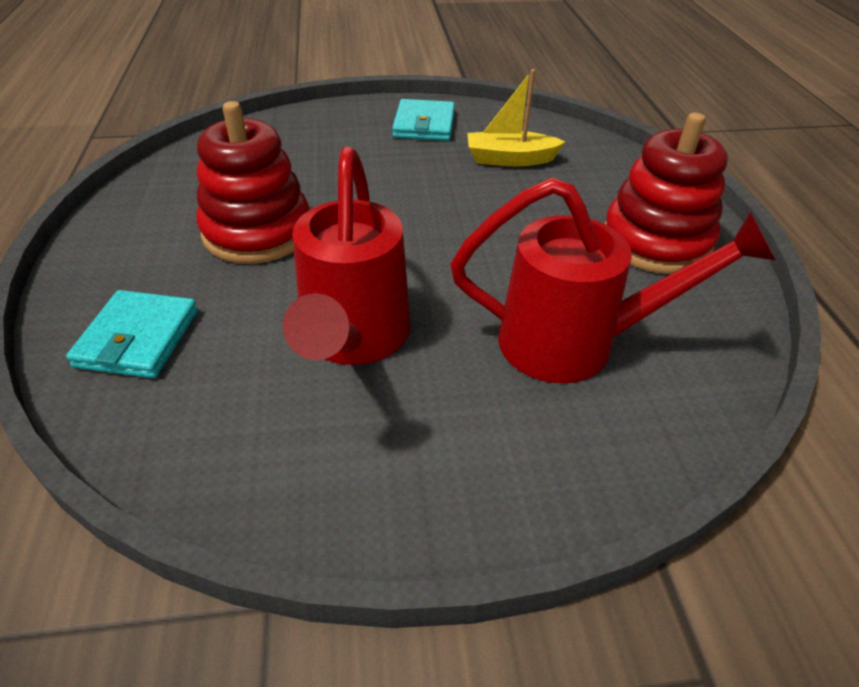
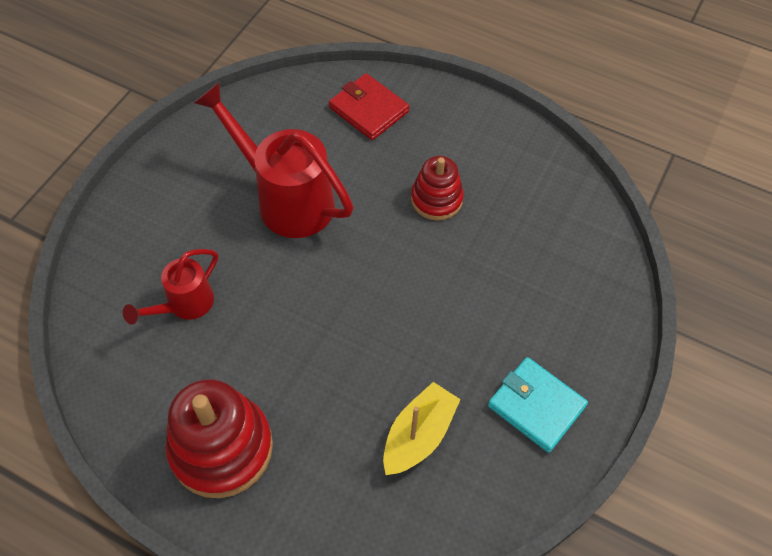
camera: 125 degrees right, 15 degrees up
(138, 338) = (369, 109): turquoise wallet -> red wallet
(257, 232) = (436, 199): red stacking toy -> red stacking toy, size x0.60
(575, 343) = (184, 305): red watering can -> red watering can, size x0.56

